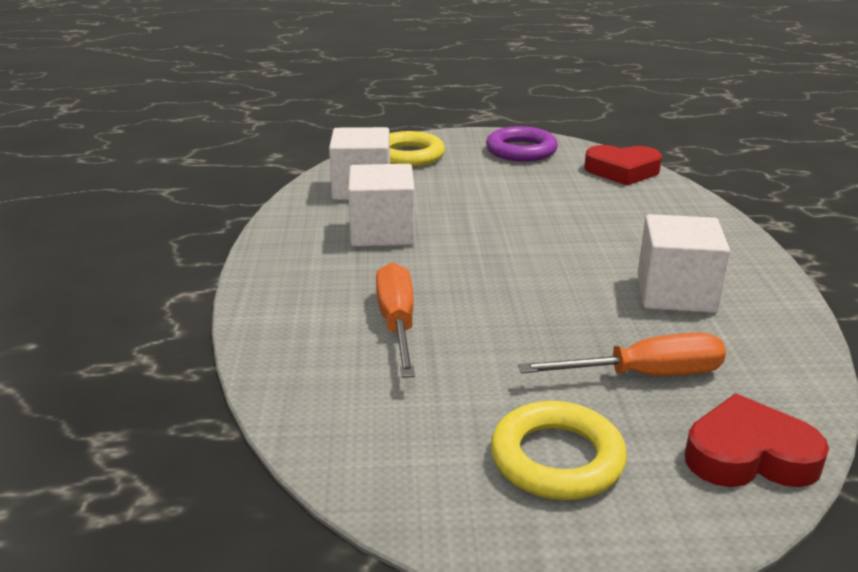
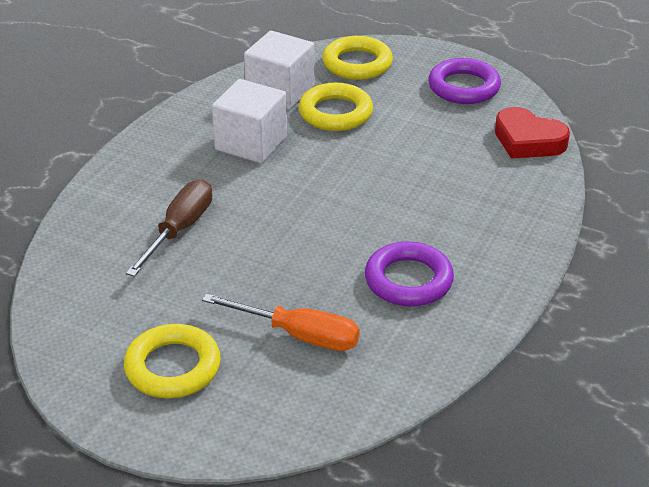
camera: 30 degrees right, 10 degrees up
(397, 323) = (179, 229): orange screwdriver -> brown screwdriver
(435, 192) = (335, 113): none -> yellow ring
(675, 294) = (408, 280): white cube -> purple ring
(749, 455) = (294, 417): red heart -> none

